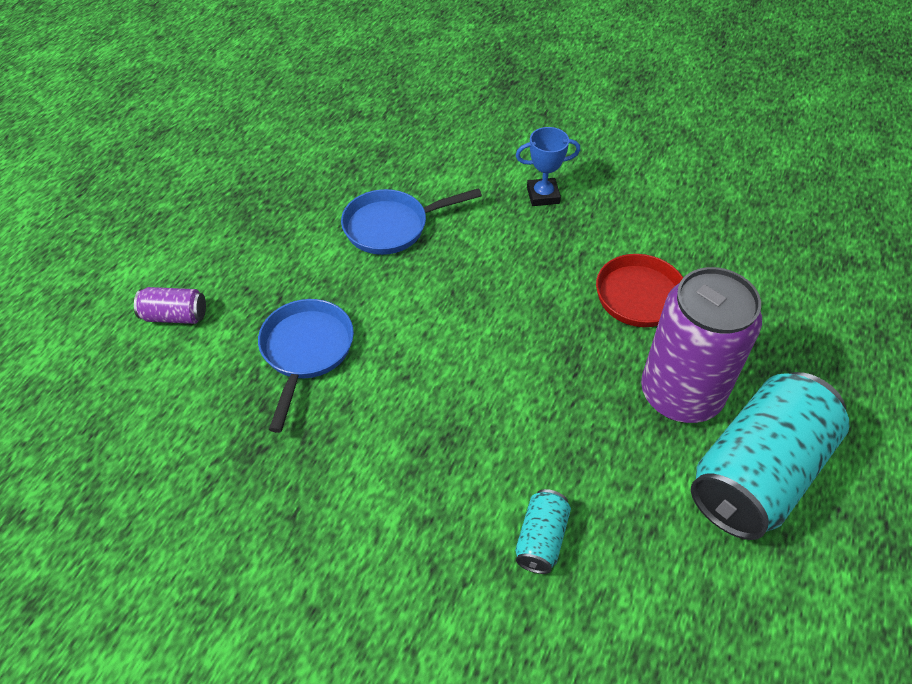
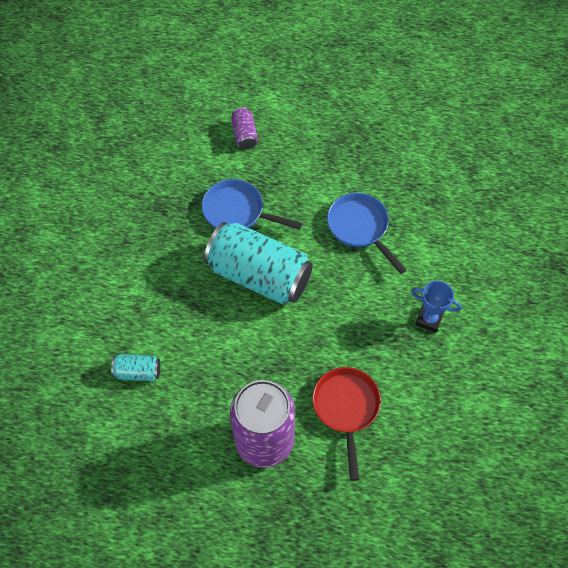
camera: 75 degrees right, 10 degrees up
(306, 351) = (237, 211): blue pan -> blue pan turned 150 degrees counterclockwise
(543, 195) = (429, 319): blue trophy -> blue trophy turned 45 degrees counterclockwise
(757, 474) = (212, 496): turquoise can -> turquoise can (259, 275)

